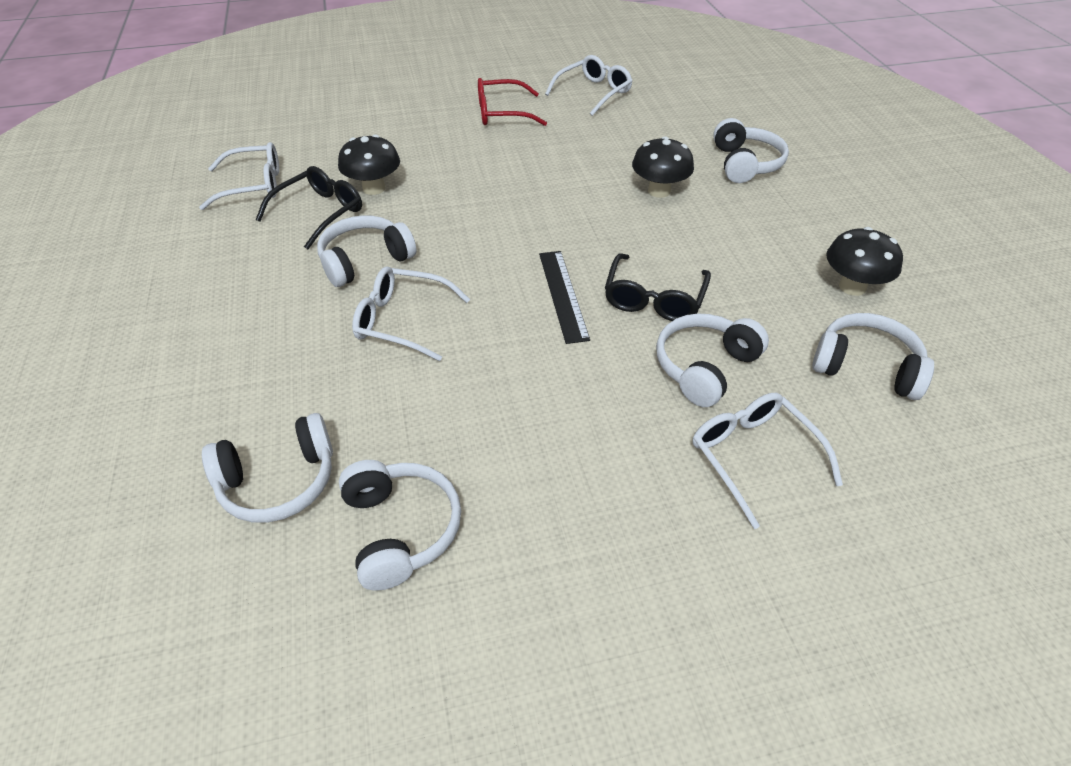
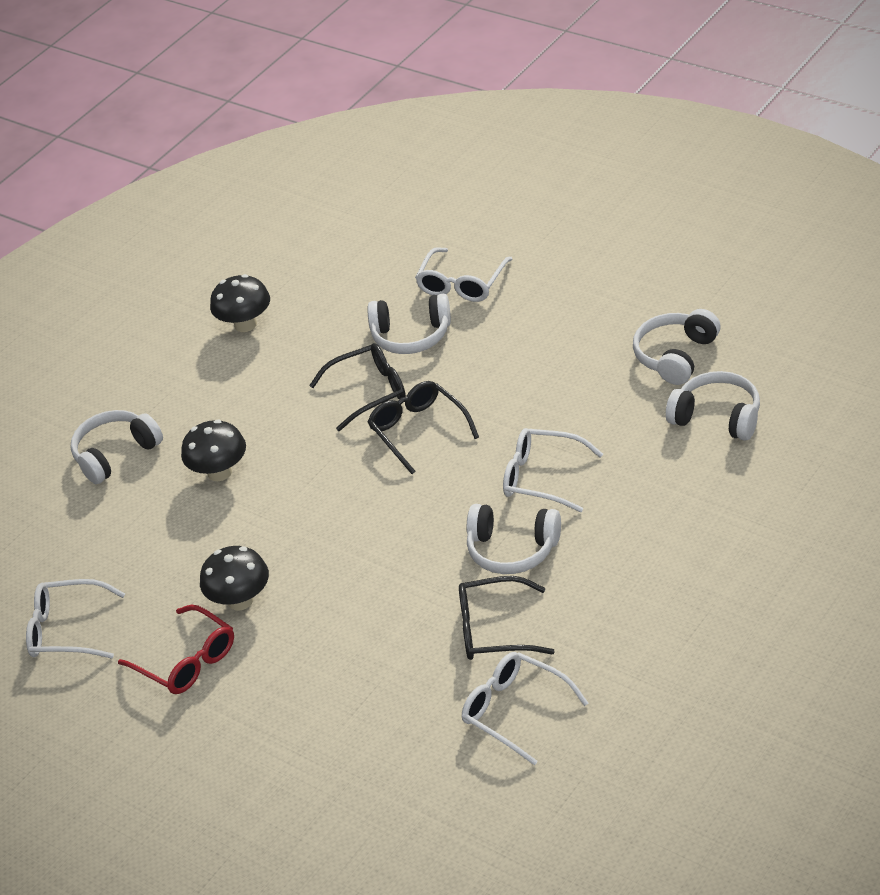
camera: 125 degrees left, 5 degrees down
(374, 188) = (420, 631): black mushroom -> black mushroom (240, 600)
(403, 321) = (543, 478): white glasses -> white glasses turned 135 degrees clockwise
(562, 295) = (419, 431): black ruler -> black glasses
(866, 367) = (330, 284): white headphones -> none

